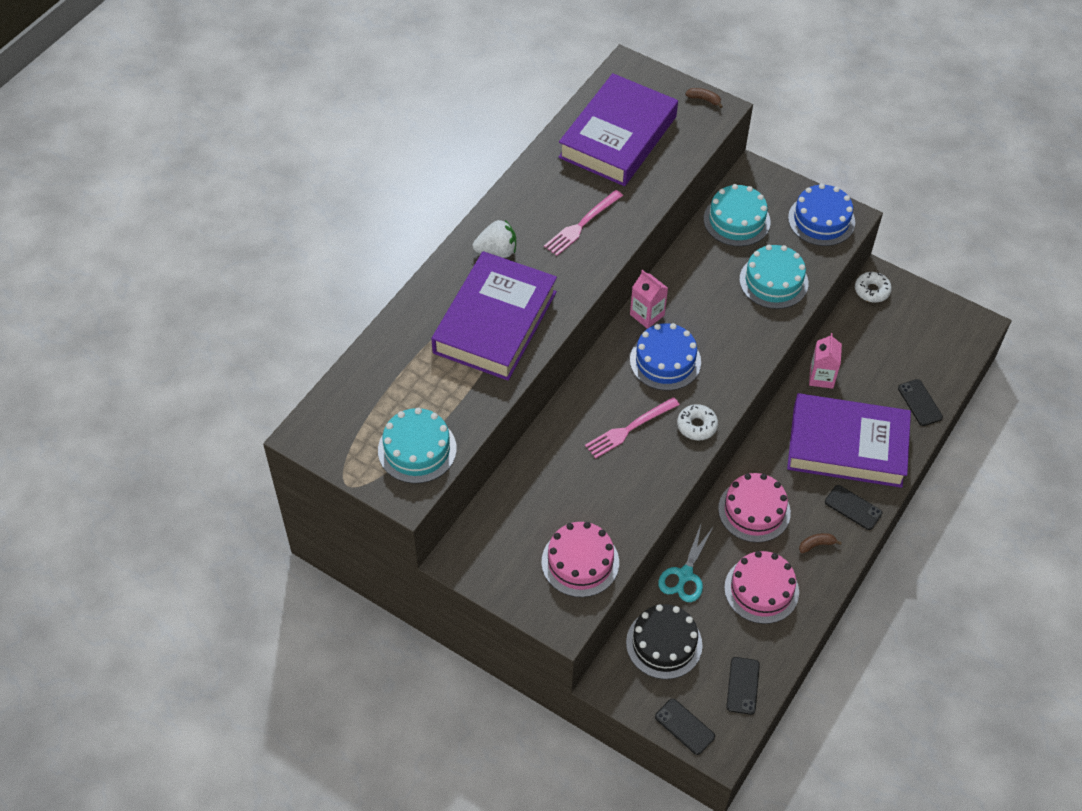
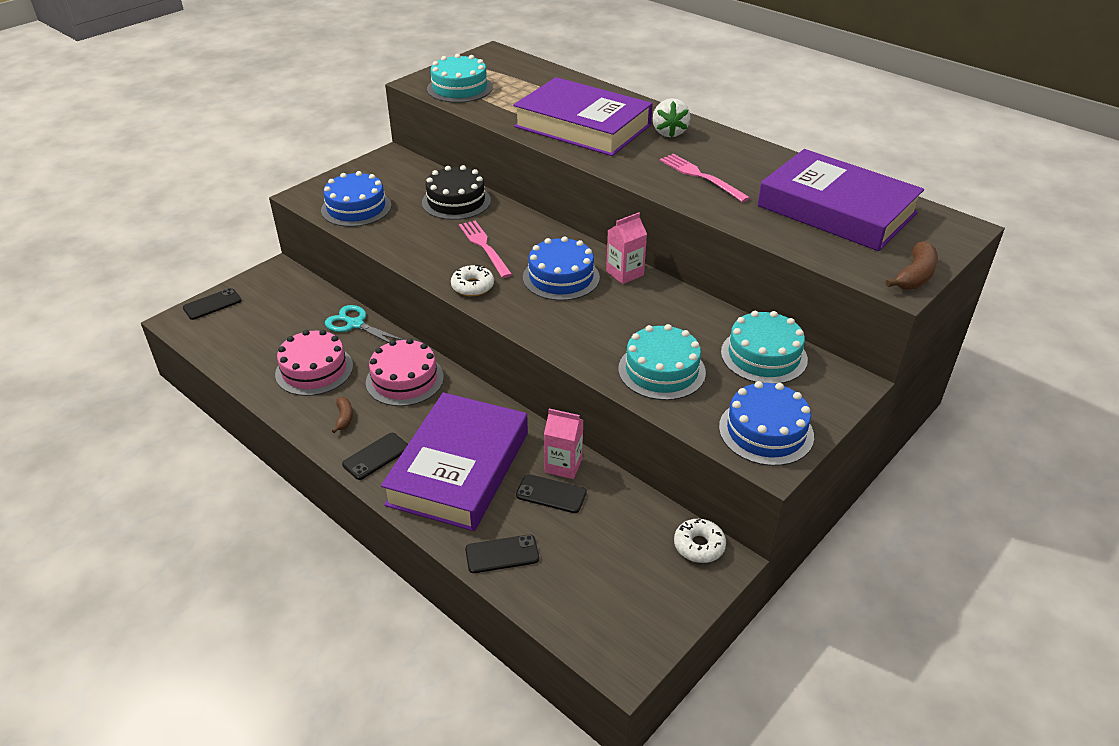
camera: 100 degrees right, 15 degrees down
(580, 562) = (356, 208): pink cake -> blue cake
(664, 643) = (294, 303): black cake -> black cake (456, 201)
(704, 99) = (914, 276): brown banana -> brown banana, size x1.65
(742, 686) = (226, 342): black phone -> black phone (551, 494)

